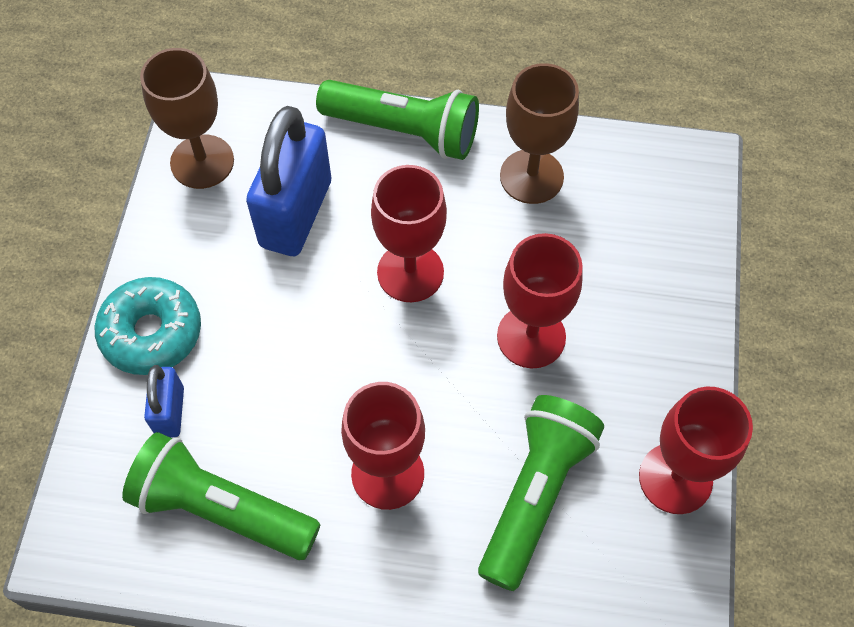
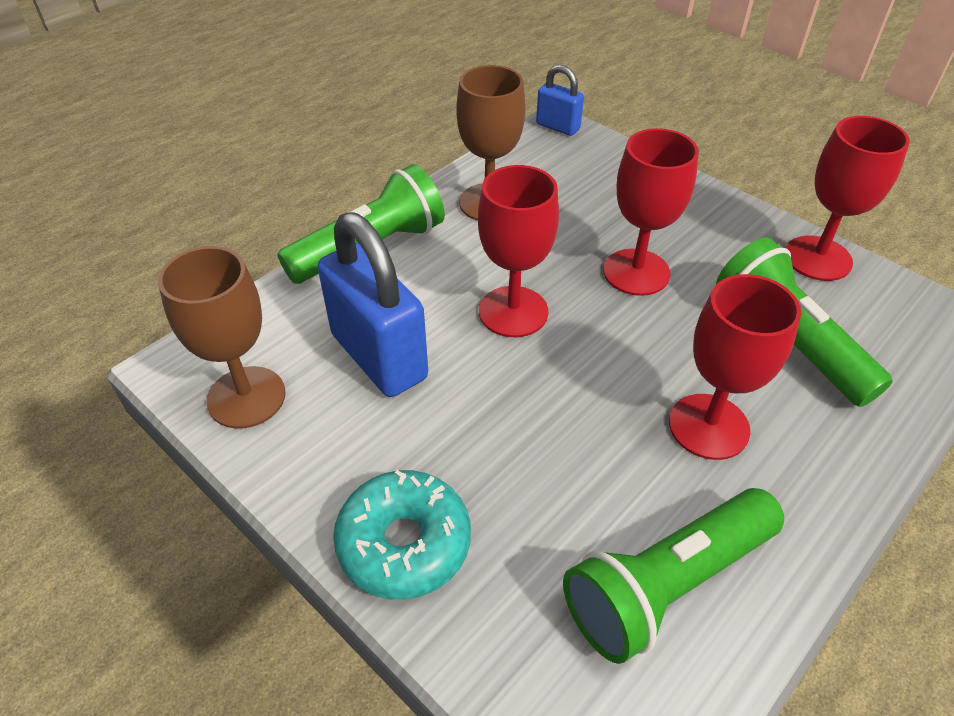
camera: 55 degrees left, 15 degrees down
(170, 412) = (515, 575): blue padlock -> blue padlock (558, 127)

